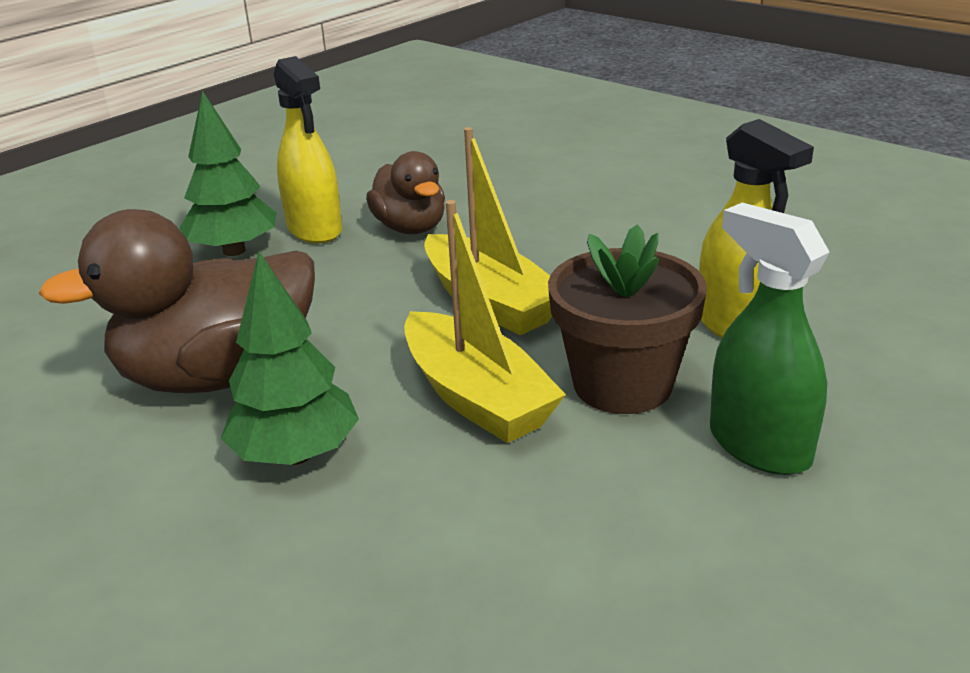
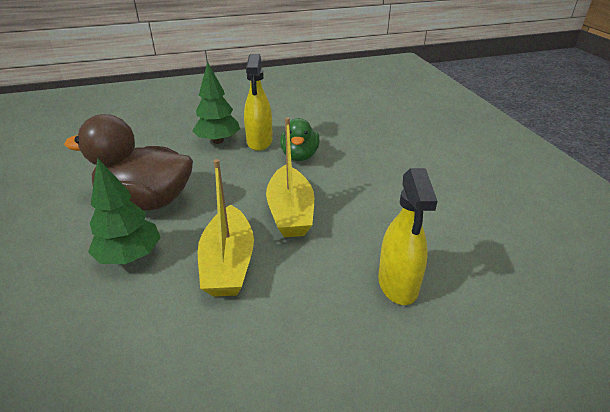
camera: 30 degrees right, 5 degrees up
(410, 228) = (299, 156): brown duck -> green duck
(622, 384) = (300, 290): brown flower pot -> none
(759, 445) = (328, 367): green spray bottle -> none

